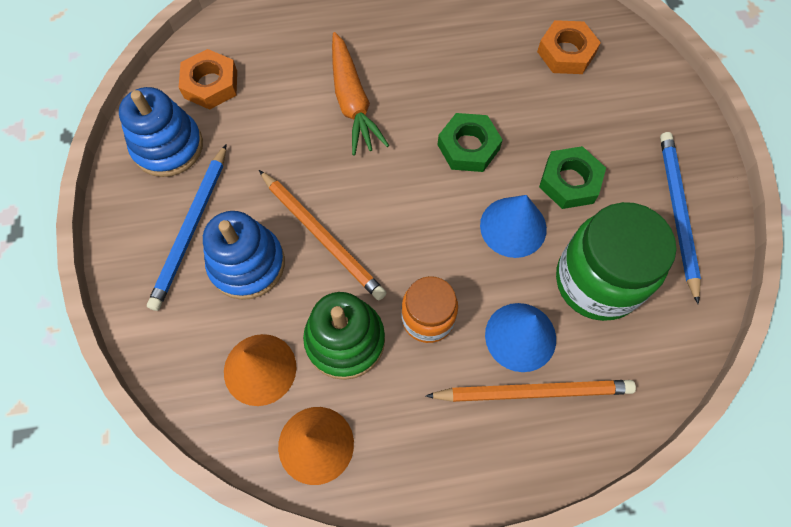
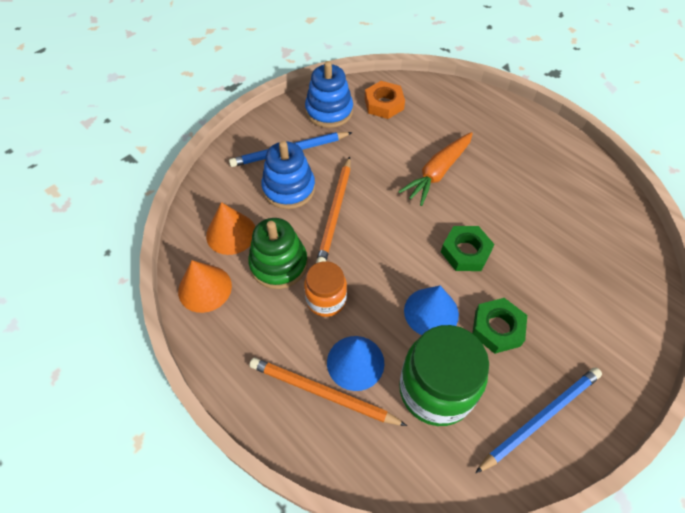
camera: 55 degrees right, 10 degrees down
(533, 391) = (322, 393): orange pencil -> orange pencil turned 150 degrees clockwise
(566, 52) = (598, 267): orange nut -> none

